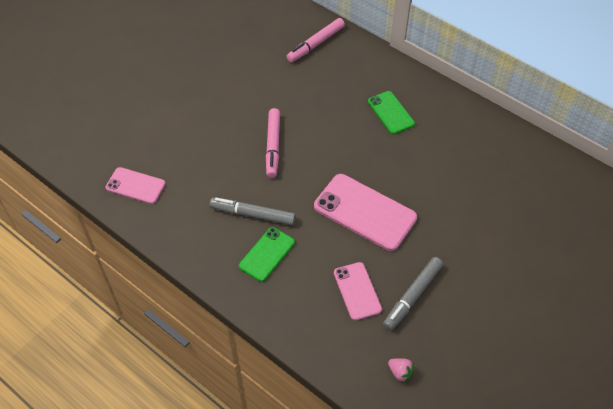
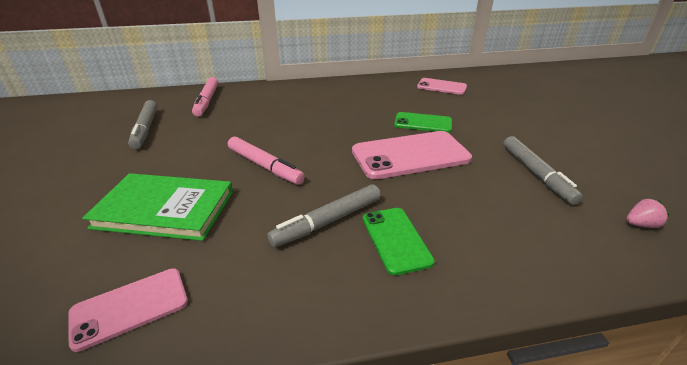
camera: 50 degrees left, 20 degrees down
(195, 138) = (165, 209): none -> green book
(249, 51) = (146, 129): none -> grey marker
(357, 291) = (505, 201): pink phone -> pink phone (441, 87)
(391, 112) = (325, 103): green phone -> green phone (423, 123)

